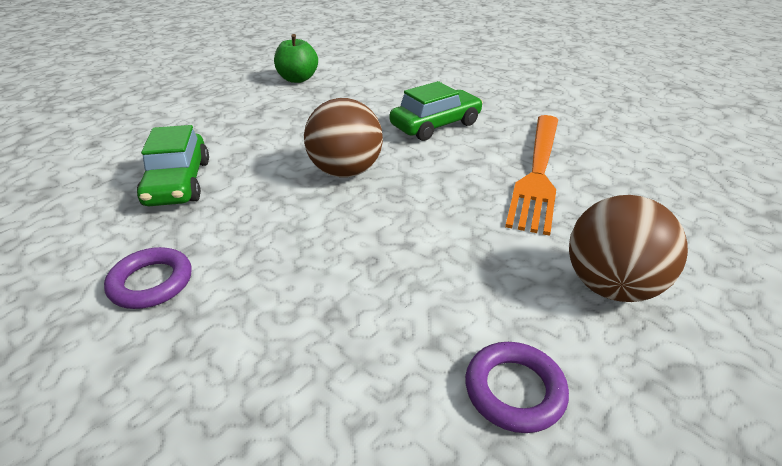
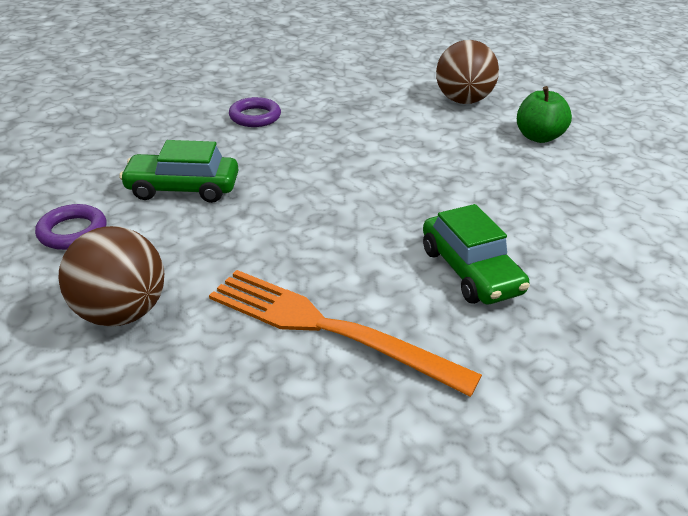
camera: 100 degrees right, 0 degrees up
(178, 183) = (375, 119): green car -> green car (183, 188)
(297, 79) = (616, 181): green apple -> green apple (538, 137)
(345, 172) = (370, 195): brown ball -> brown ball (463, 101)

